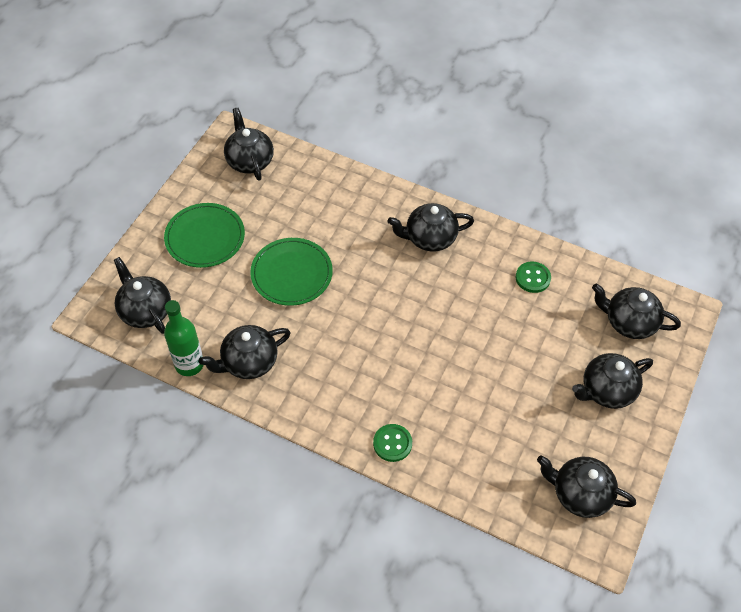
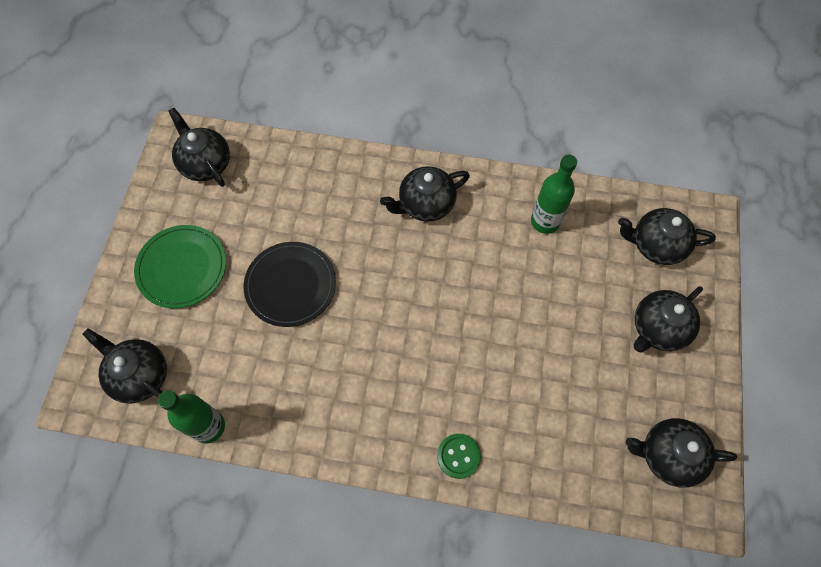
camera: 15 degrees left, 10 degrees up
(248, 362) = (274, 405): black teapot -> none
(291, 273) = (290, 285): green plate -> black plate
(532, 278) = (545, 221): green button -> green bottle

